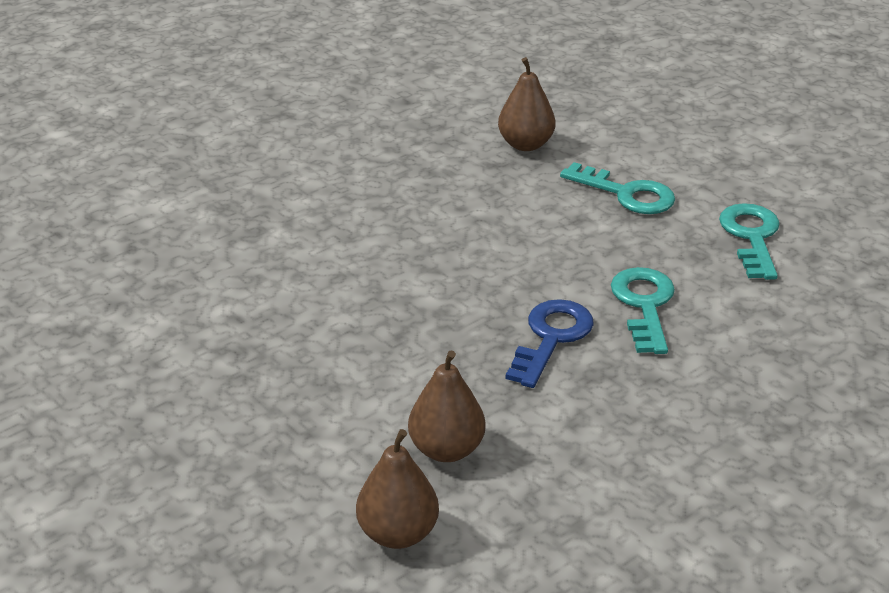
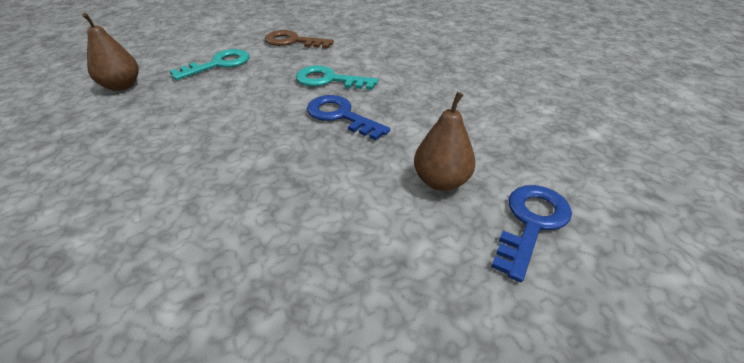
camera: 75 degrees left, 5 degrees up
(398, 533) = (531, 223): brown pear -> blue key
(751, 237) = (293, 41): turquoise key -> brown key

